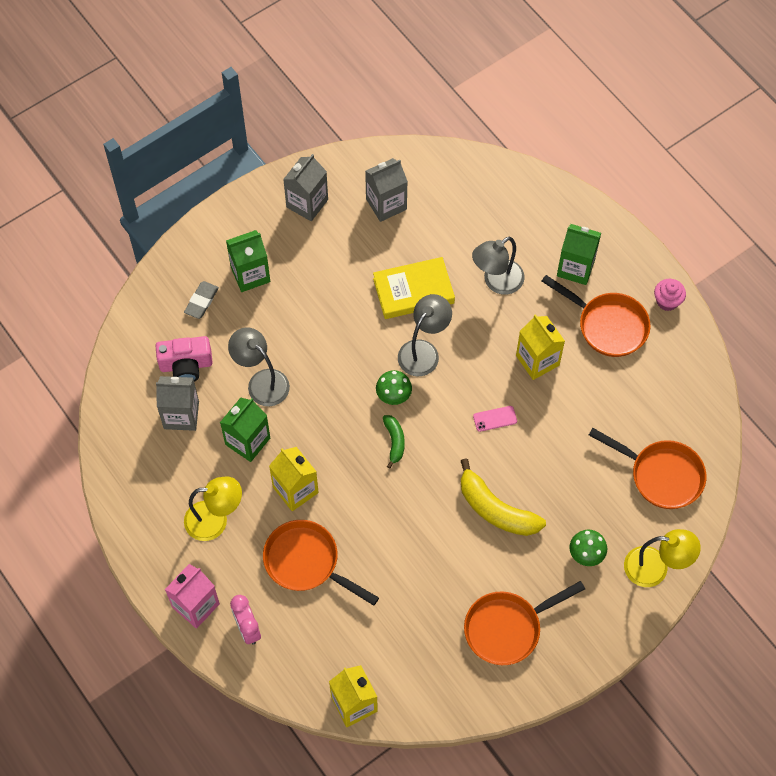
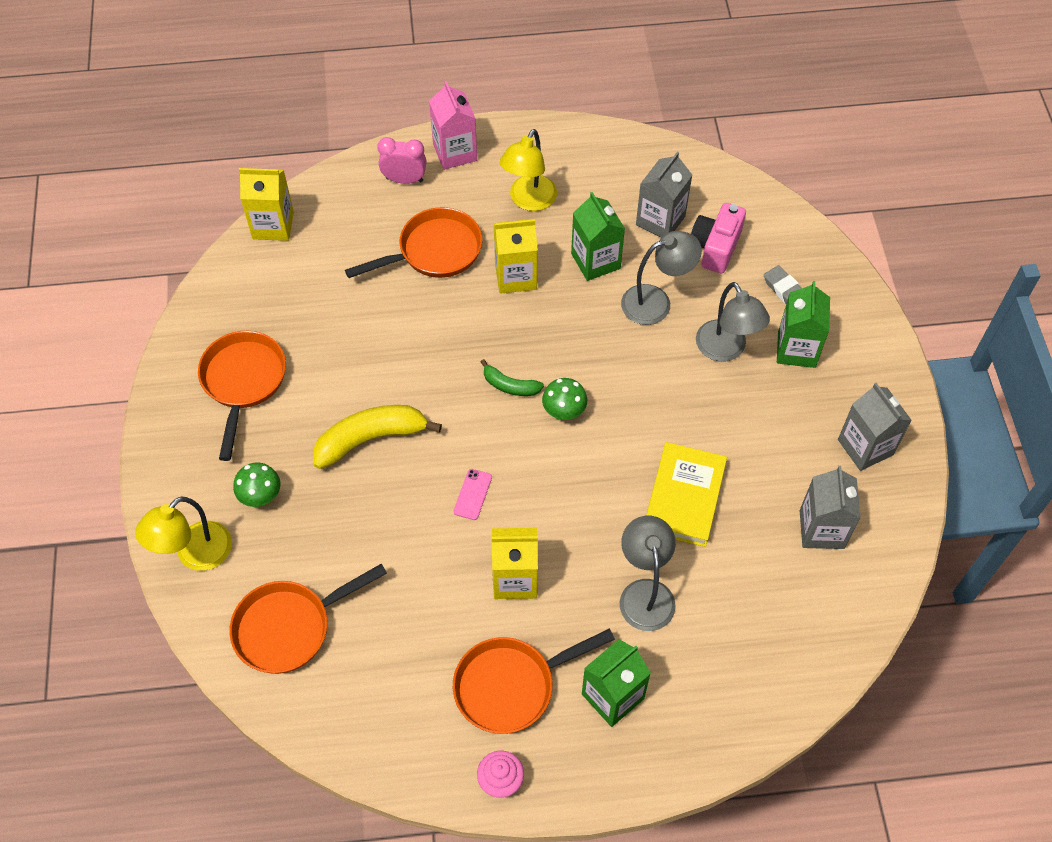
camera: 120 degrees right, 5 degrees down
(423, 351) = (600, 467): grey lamp -> grey lamp (726, 350)

